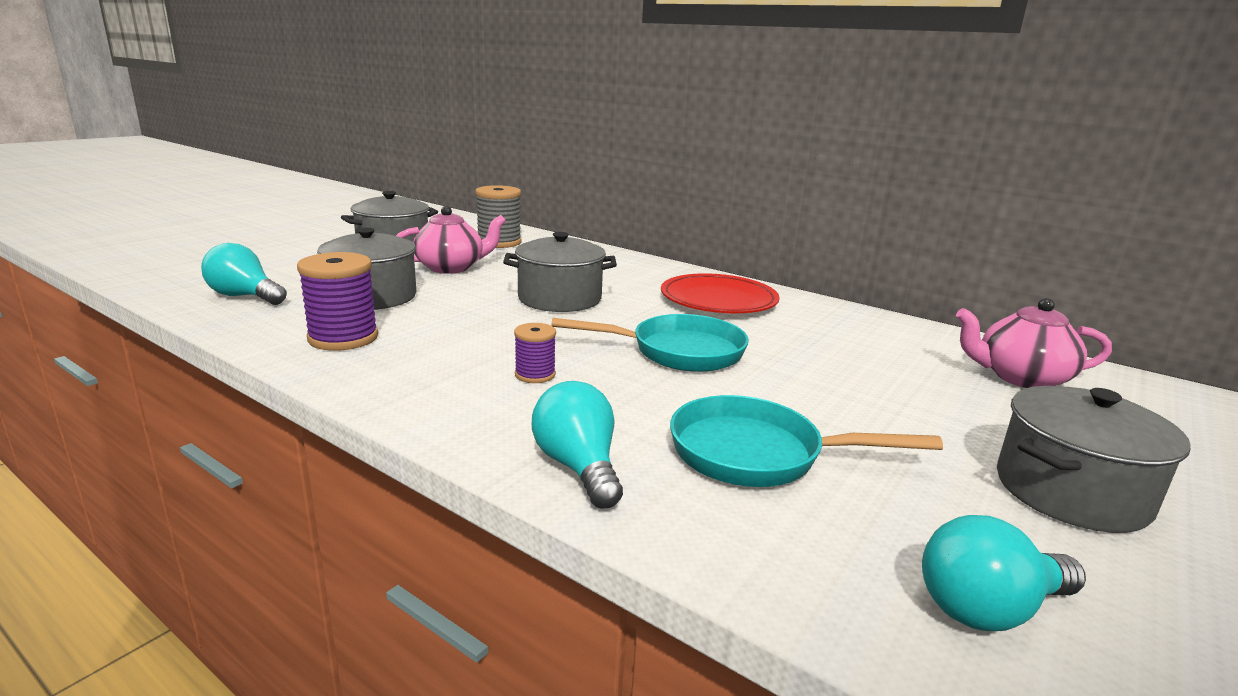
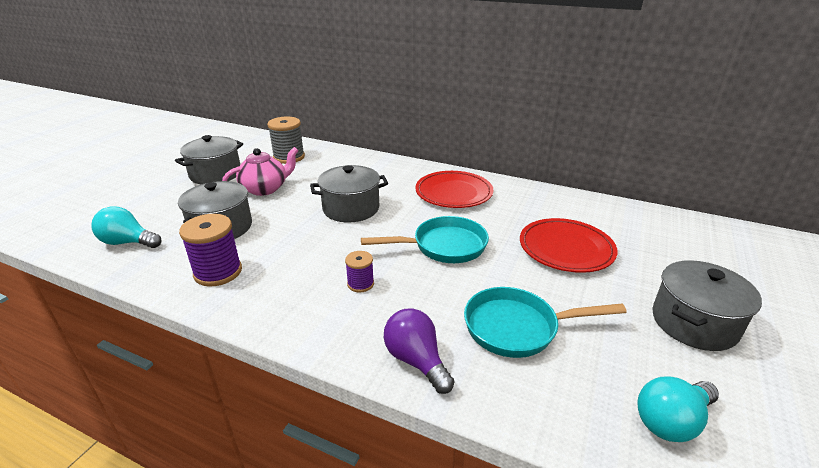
camera: 10 degrees left, 10 degrees up
(578, 467) = (416, 360): turquoise light bulb -> purple light bulb
(873, 378) = (566, 249): none -> red plate
(1020, 378) = (648, 233): pink teapot -> none

